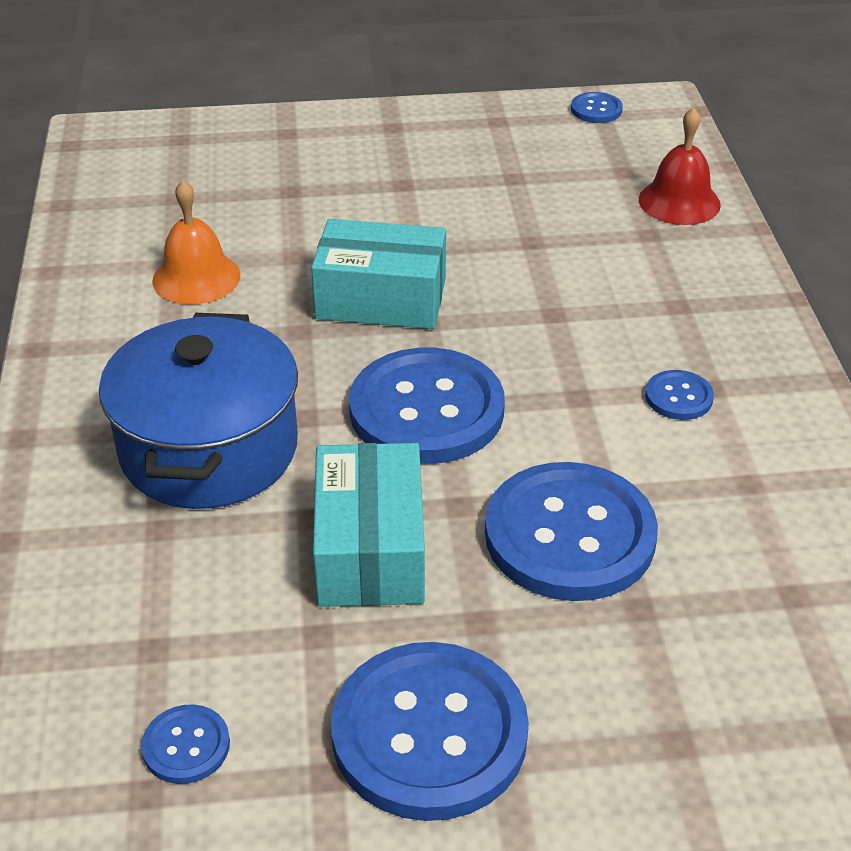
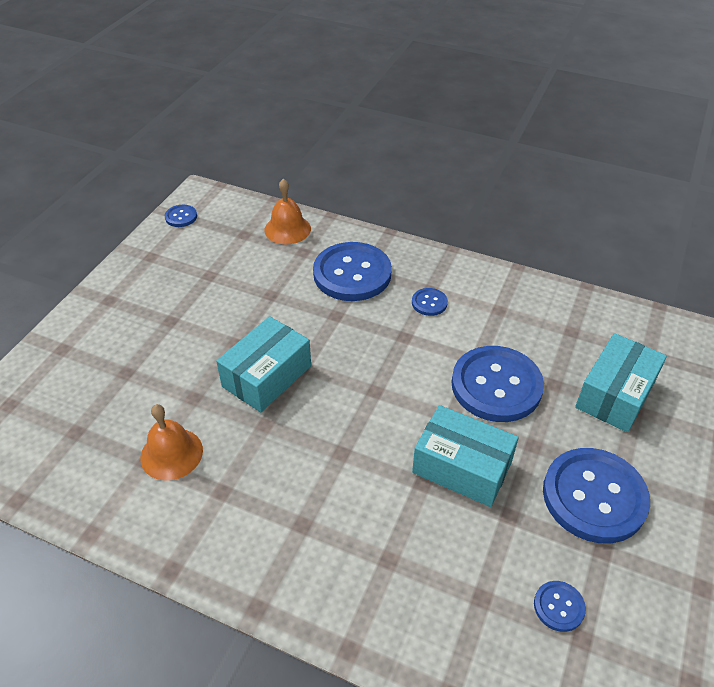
camera: 60 degrees left, 5 degrees up
(209, 449) = (337, 509): blue pot -> none
(426, 410) = (373, 398): blue button -> blue button (352, 274)
(679, 202) = (287, 229): red bell -> orange bell
(690, 701) = (615, 394): none -> turquoise box

